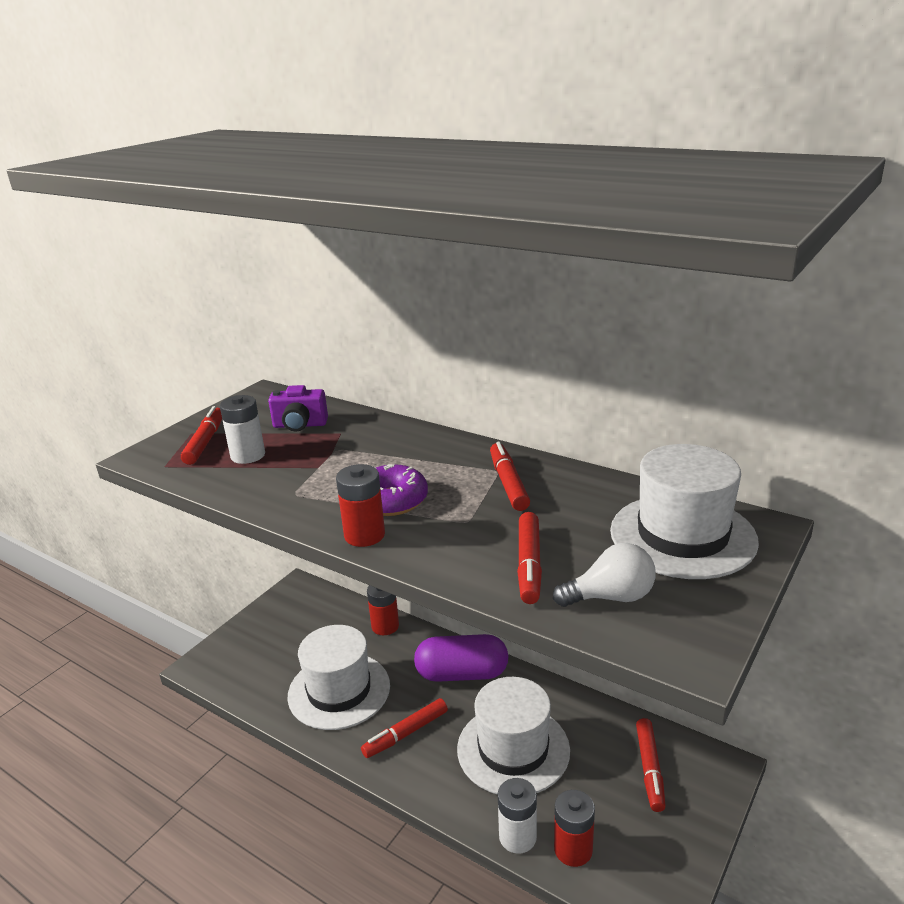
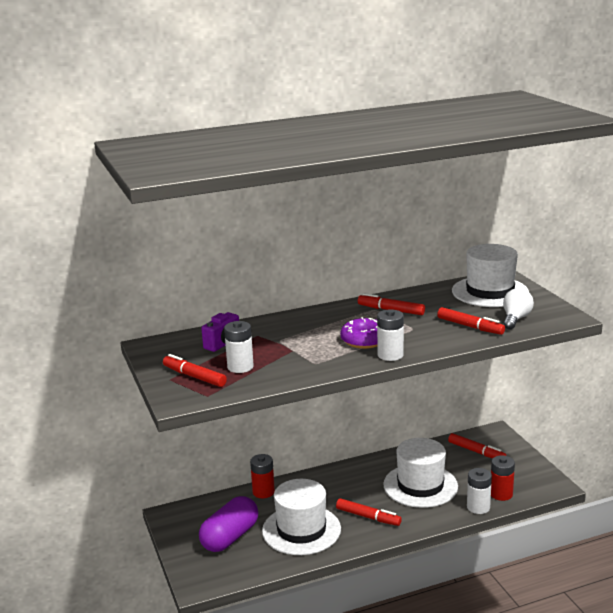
camera: 55 degrees left, 5 degrees down
(364, 535) = (390, 355): red battery -> white battery
(405, 733) = (368, 517): red marker -> red marker turned 60 degrees counterclockwise
(462, 674) = (343, 480): purple capsule -> purple capsule (230, 537)

